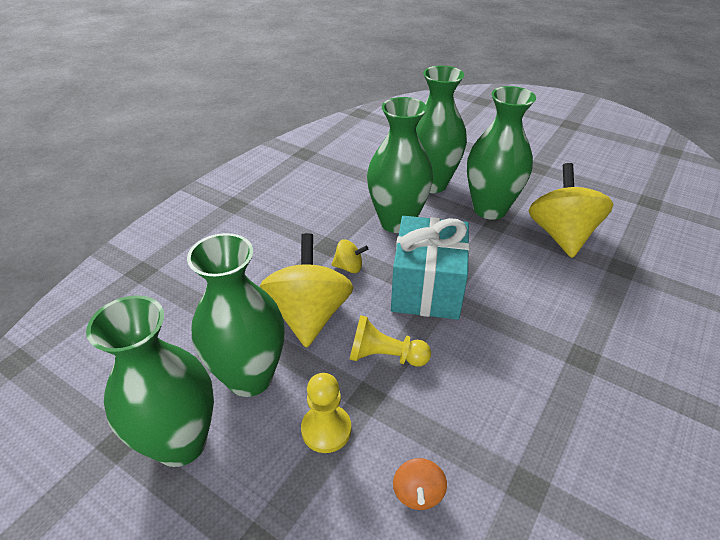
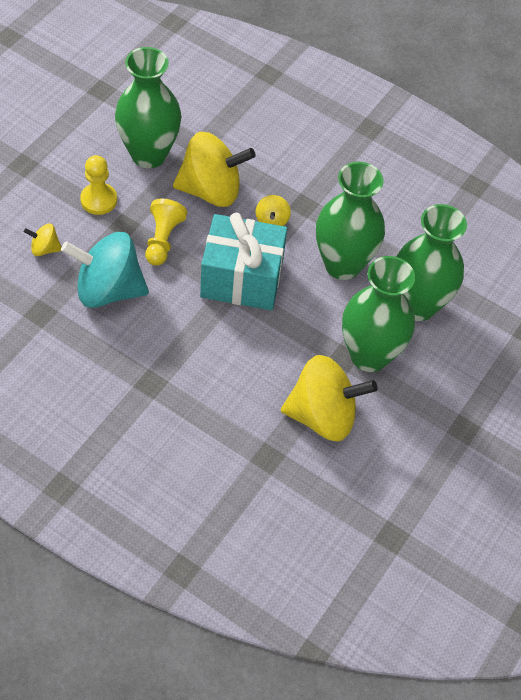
camera: 85 degrees right, 15 degrees up
(181, 442) = (97, 121): green vase -> none
(418, 493) = (45, 248): orange spinning top -> yellow spinning top
(469, 408) = (108, 289): none -> turquoise spinning top

